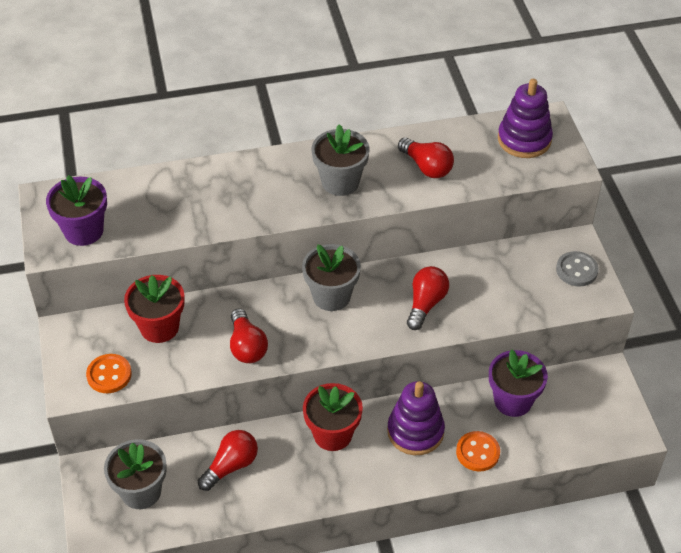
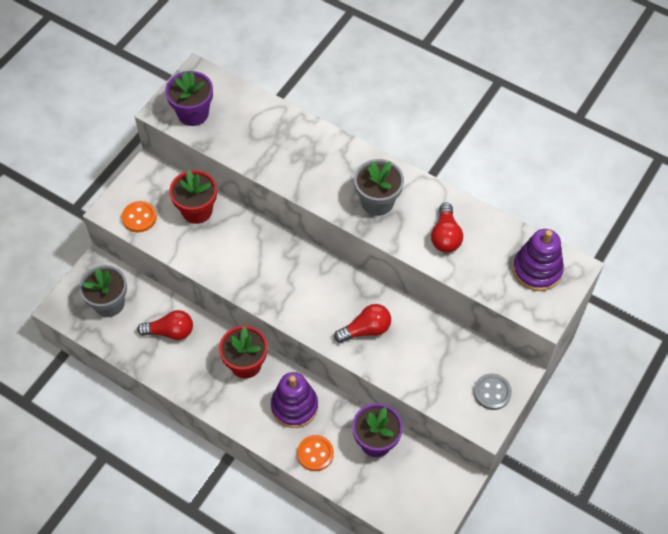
camera: 45 degrees right, 10 degrees up
(247, 346) = (230, 265): red light bulb -> none
(331, 296) = (315, 275): grey flower pot -> none

